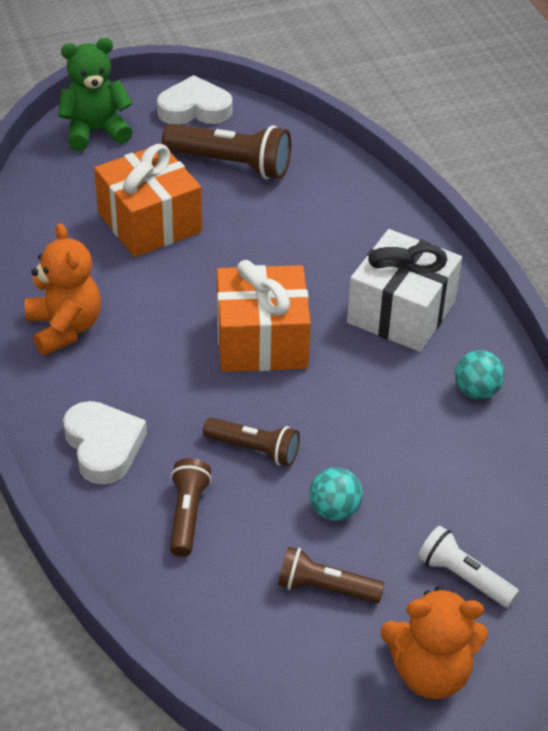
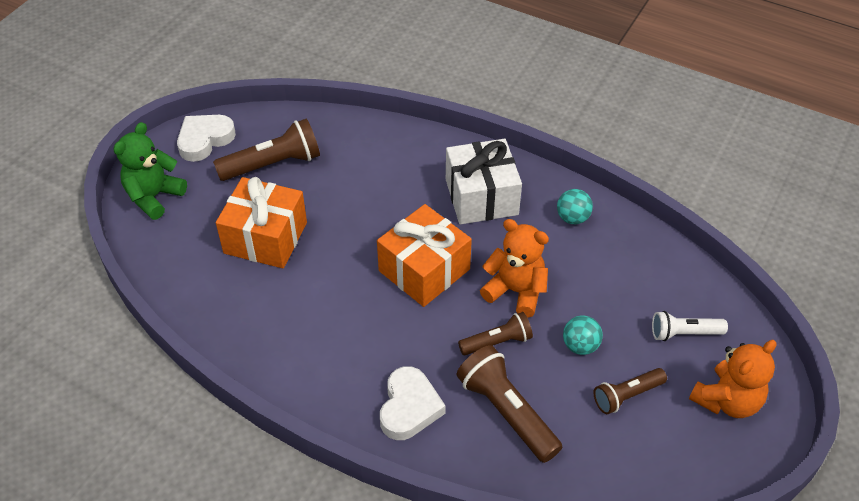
camera: 40 degrees left, 5 degrees up
(65, 328) = (294, 348): orange teddy bear -> orange teddy bear (516, 291)
(103, 446) = (409, 407): white heart -> white heart turned 75 degrees clockwise
(187, 515) = (507, 412): brown flashlight -> brown flashlight, size x1.63

